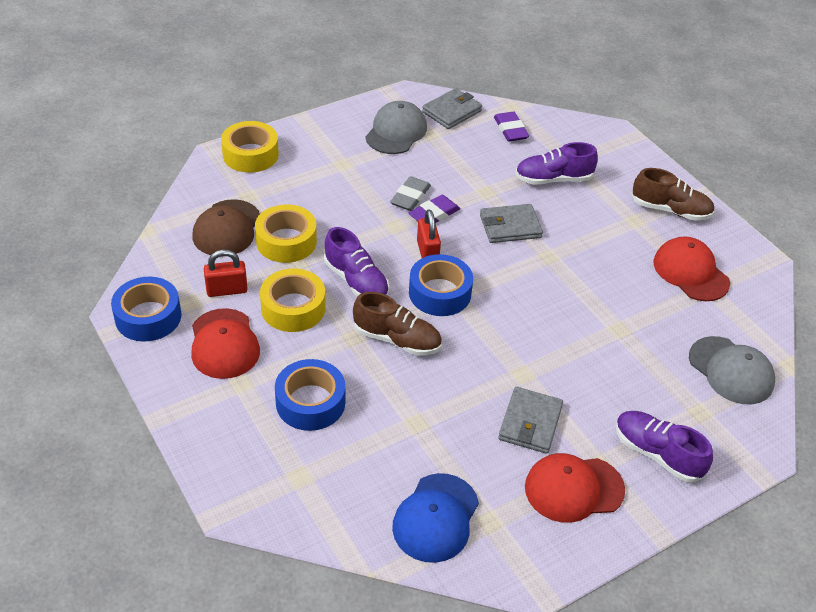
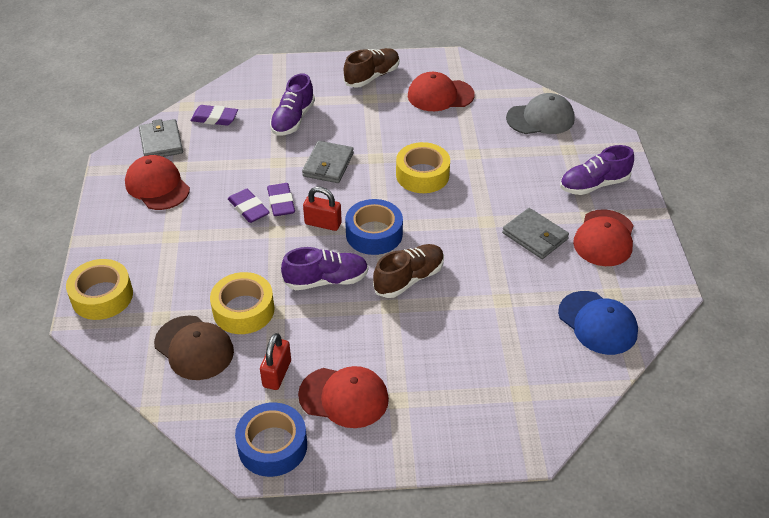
camera: 60 degrees left, 0 degrees up
(293, 308) = (330, 333): yellow tape -> yellow tape (422, 175)
(310, 402) = (446, 358): blue tape -> none
(396, 132) = (157, 186): grey cap -> red cap
(410, 197) = (248, 208): grey eraser -> purple eraser

